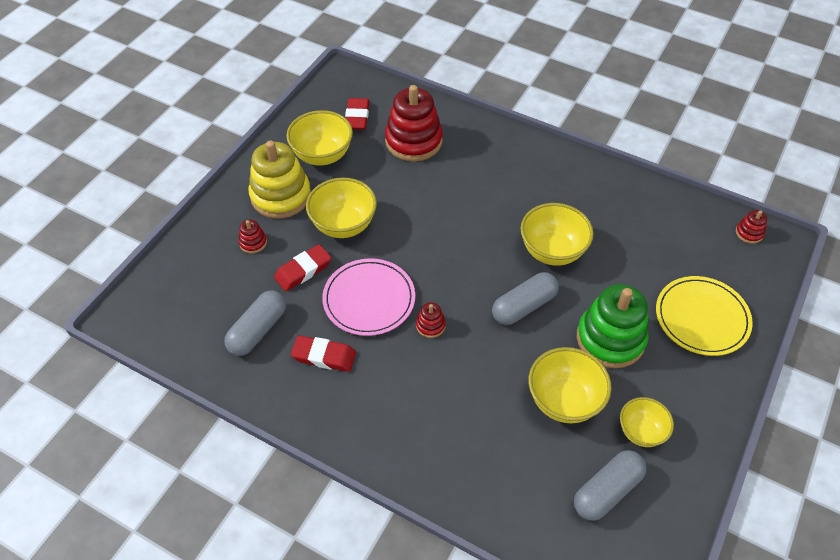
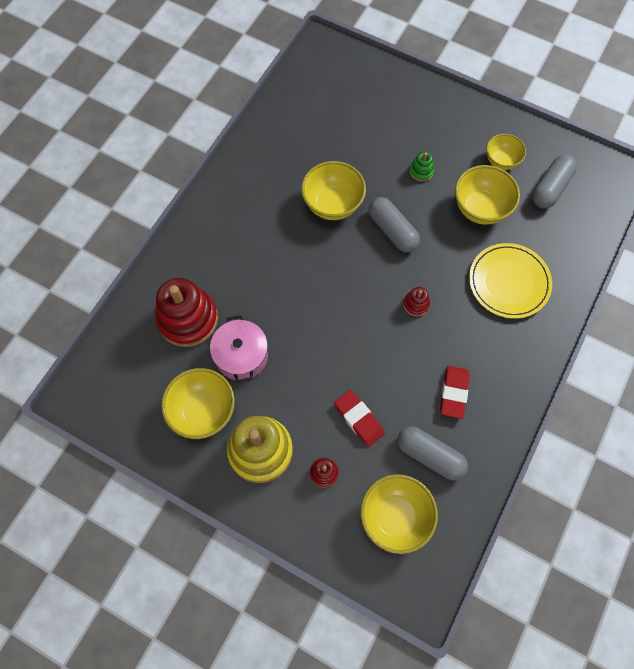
camera: 90 degrees left, 15 degrees up
(343, 225) = (301, 384): yellow bowl -> yellow bowl (395, 516)
(357, 117) = (146, 377): red eraser -> none
(369, 299) = (390, 356): pink plate -> none
(375, 180) = (241, 356): none -> pink pot
(607, 491) = (550, 188): grey capsule -> grey capsule turned 75 degrees clockwise
(610, 339) = (421, 171): green stacking toy -> green stacking toy, size x0.44
(702, 318) = (398, 107): yellow plate -> yellow plate (509, 282)
(749, 233) = (312, 62): red stacking toy -> none

